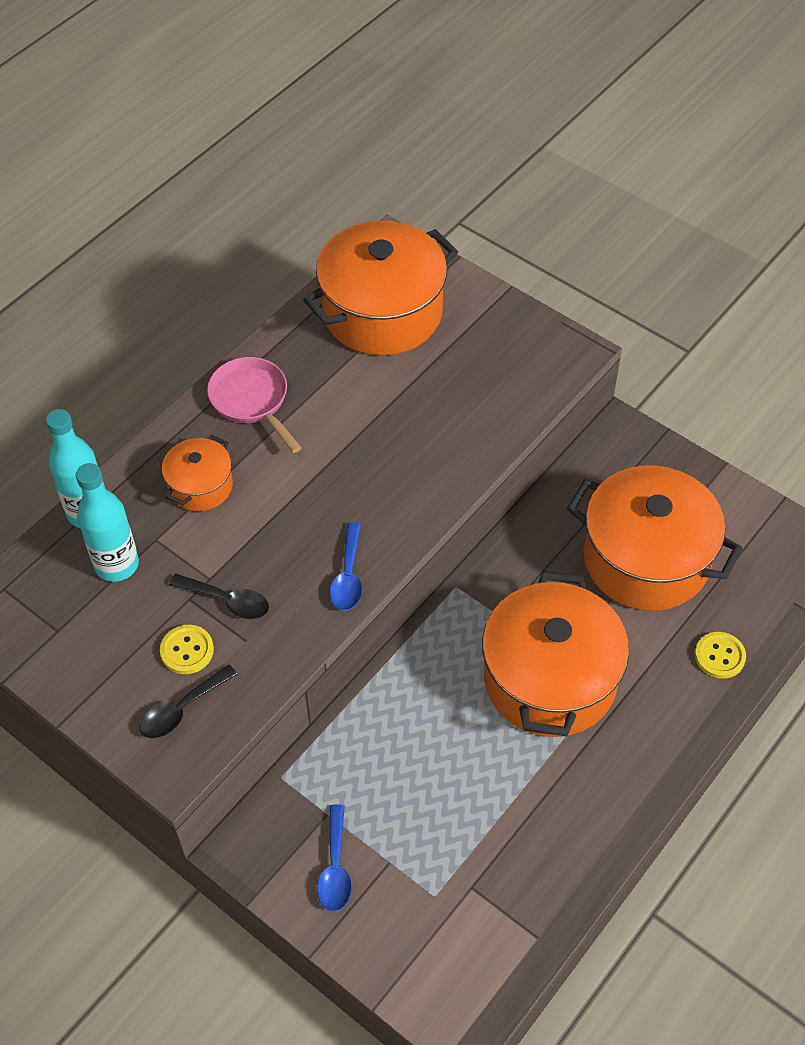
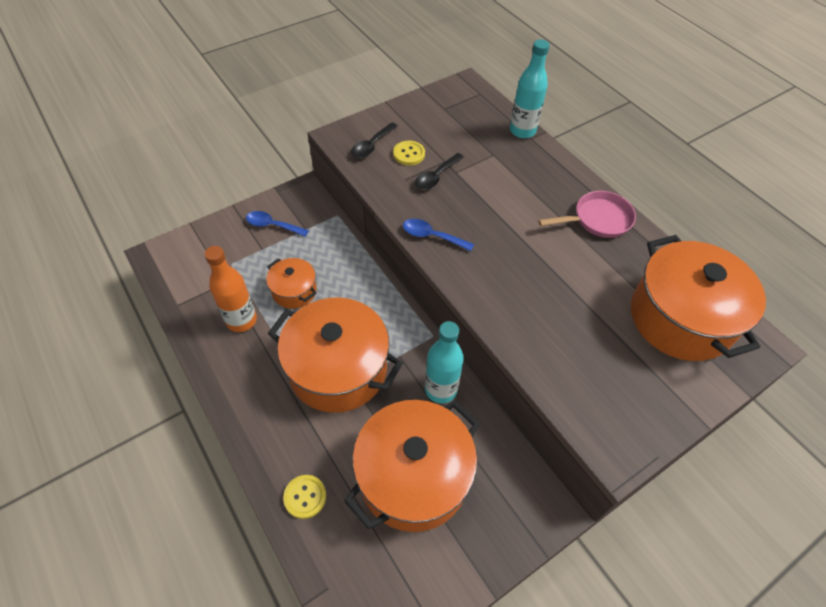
camera: 105 degrees right, 0 degrees up
(117, 565) = (480, 136): turquoise bottle -> turquoise bottle (441, 389)
(182, 709) = (371, 145): black spoon -> black spoon turned 120 degrees counterclockwise
(200, 486) = (529, 181): orange pot -> orange pot (294, 291)
(527, 831) = (241, 320): none -> orange bottle

